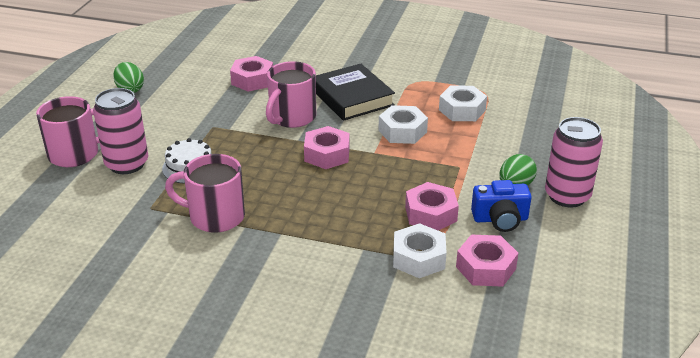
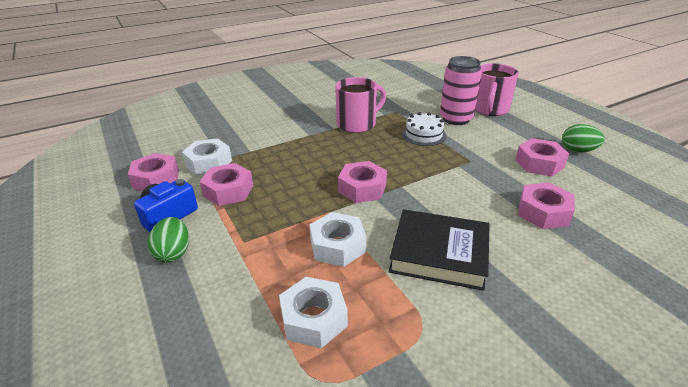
camera: 135 degrees right, 0 degrees up
(177, 98) = (539, 163): none -> pink nut
(292, 117) = (441, 200): pink mug -> none
(567, 196) = (111, 272): pink can -> none

